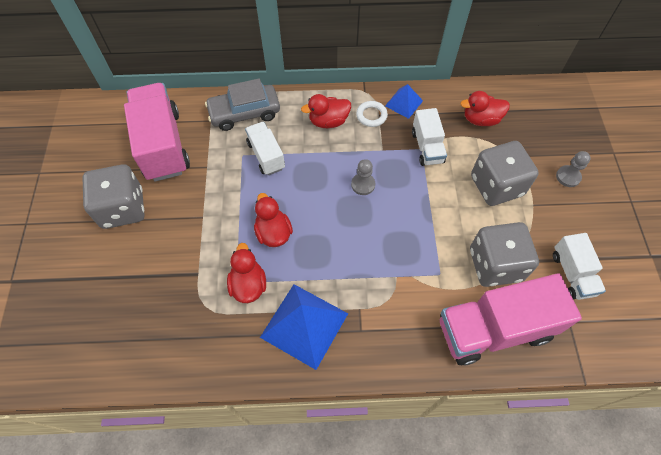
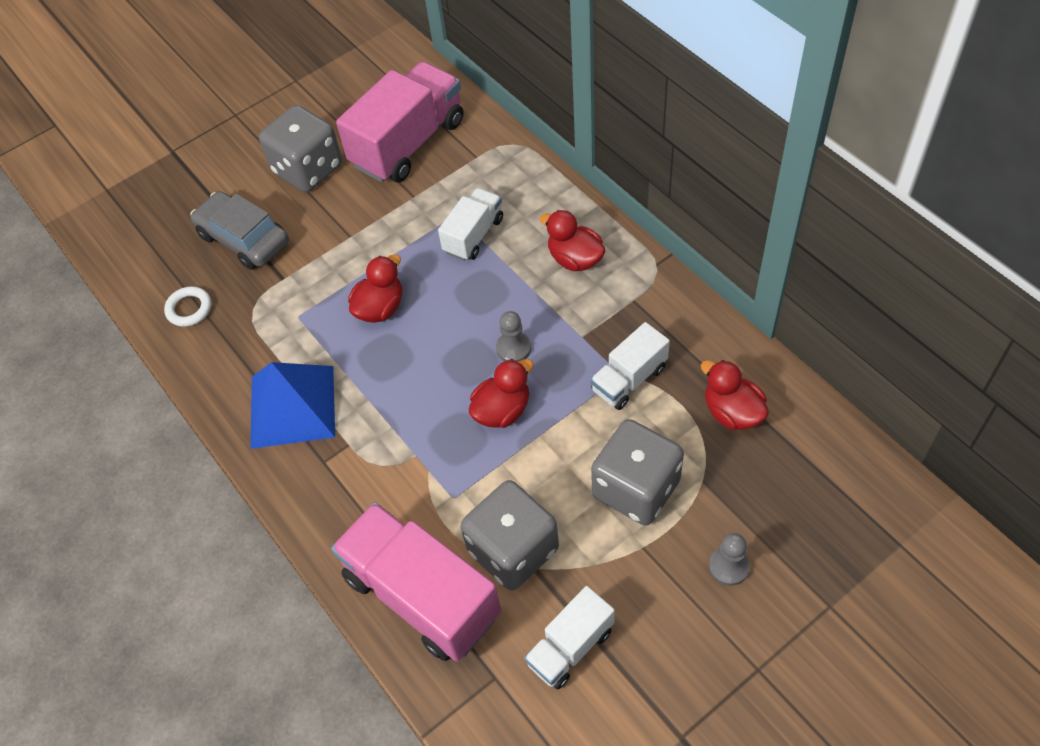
camera: 60 degrees right, 5 degrees down
(244, 113) = (514, 178): grey car -> grey car (243, 239)
(248, 285) = (302, 328): red duck -> red duck (502, 410)
(371, 116) = (624, 294): white ring -> white ring (189, 309)
(404, 103) = (677, 314): blue pyramid -> none

